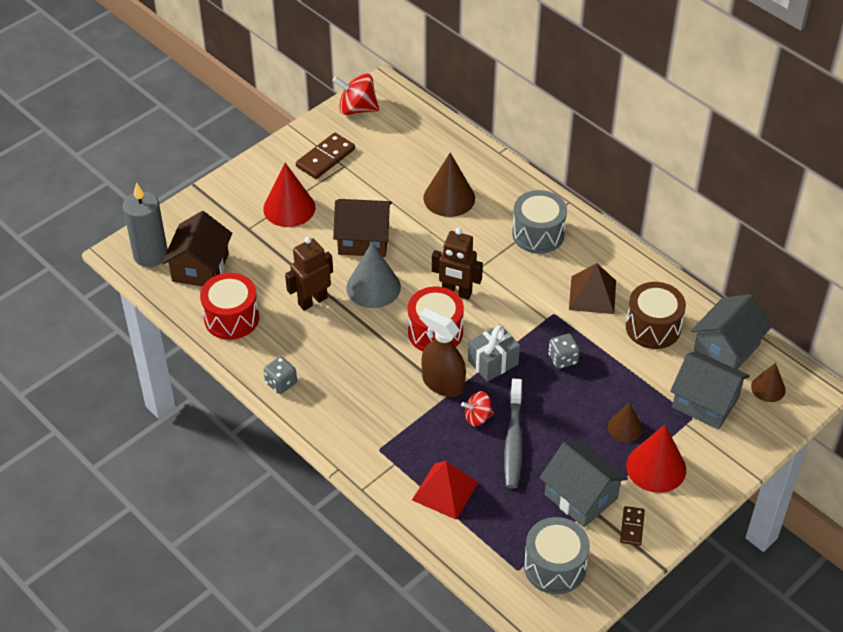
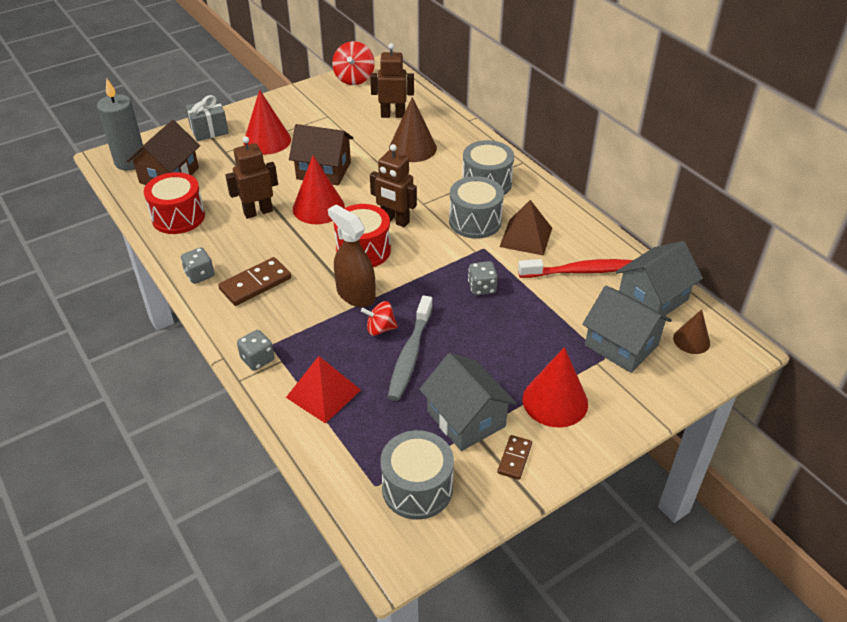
camera: 10 degrees right, 5 degrees down
(325, 158) = (313, 109): brown domino -> brown domino (255, 284)
(357, 109) = (354, 78): red spinning top -> red spinning top turned 105 degrees counterclockwise
(372, 466) = (257, 359): none -> grey dice
(373, 287) = (318, 207): grey cone -> red cone
(415, 155) = (393, 115): none -> brown robot
(493, 362) = (411, 282): grey gift -> grey gift (209, 130)
(537, 283) = (475, 221): none -> grey drum
(625, 428) = (530, 358): brown cone -> none
(653, 327) = (580, 271): brown drum -> red toothbrush

